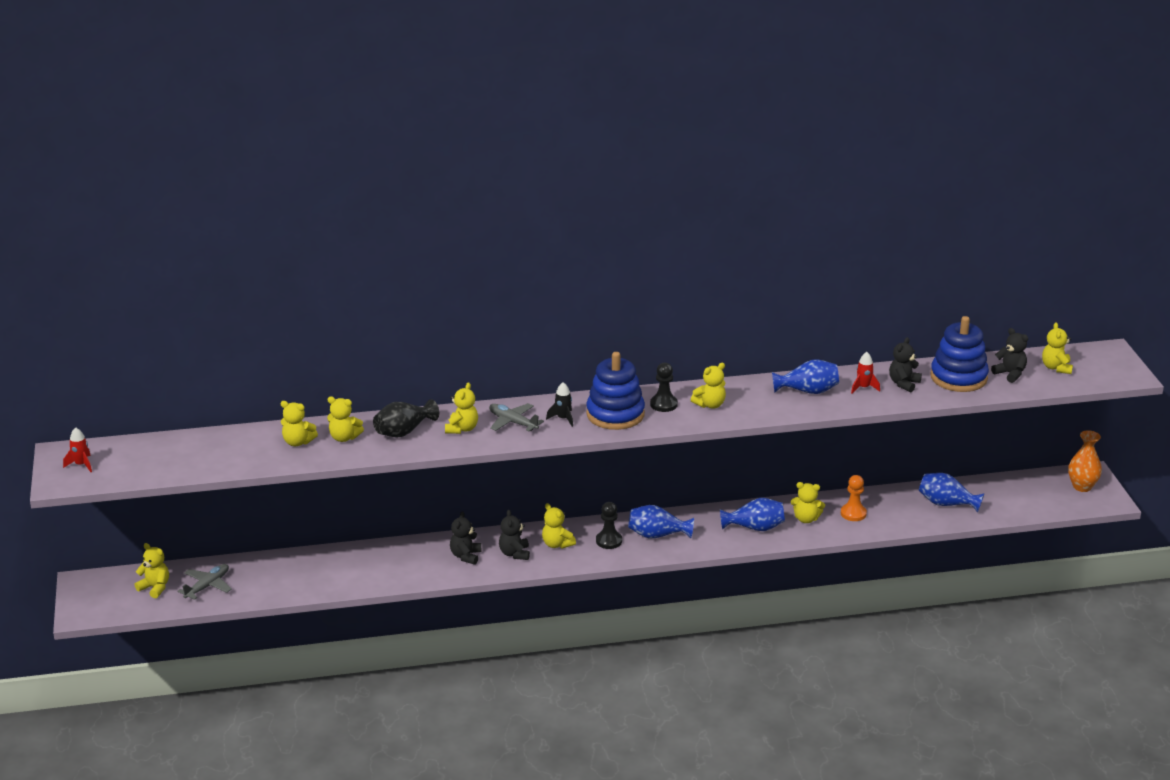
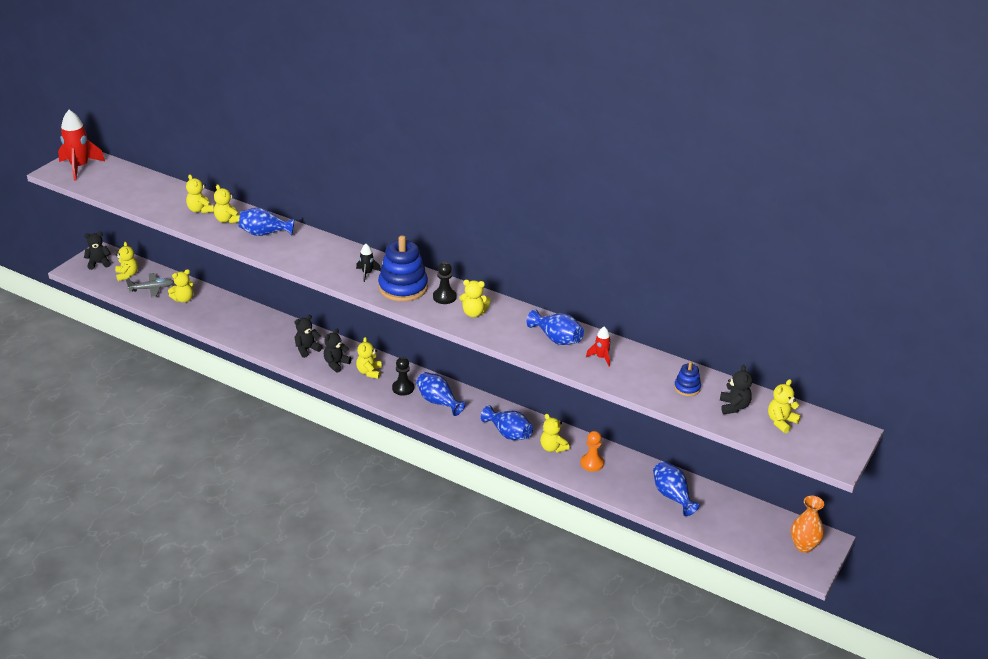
camera: 40 degrees right, 5 degrees up
(81, 465) = (79, 167): red rocket -> red rocket, size x2.01
(403, 432) = (264, 233): black vase -> blue vase
(462, 429) = (299, 249): yellow teddy bear -> yellow teddy bear (183, 299)
(513, 422) = (334, 260): grey plane -> none
(903, 383) = (636, 370): black teddy bear -> black teddy bear (98, 263)
(958, 377) = (687, 388): blue stacking toy -> blue stacking toy, size x0.49

